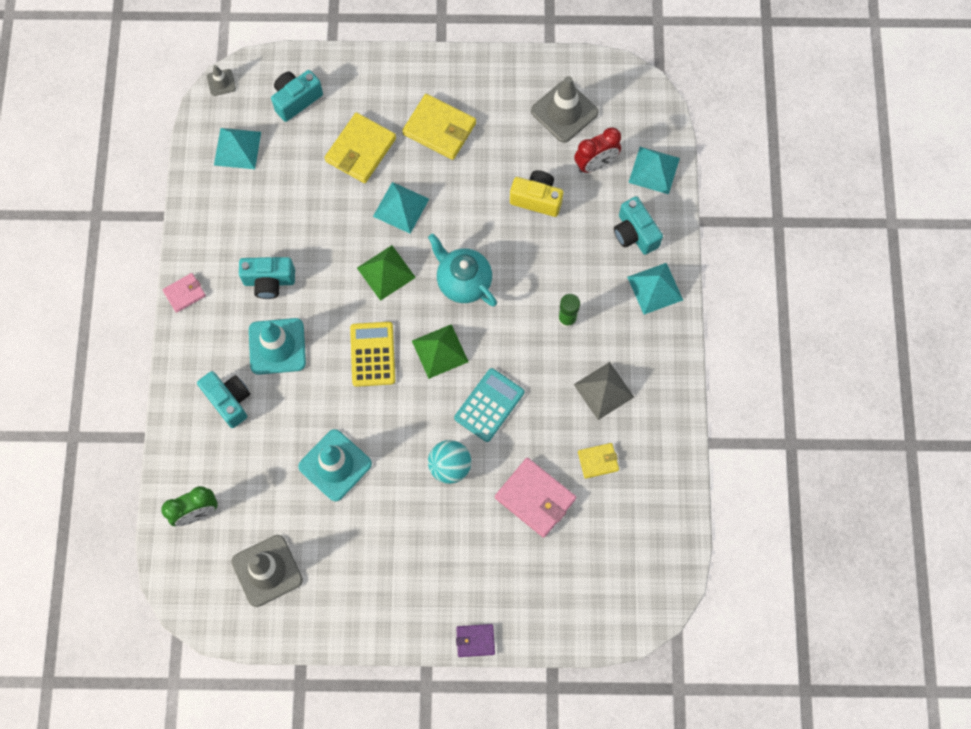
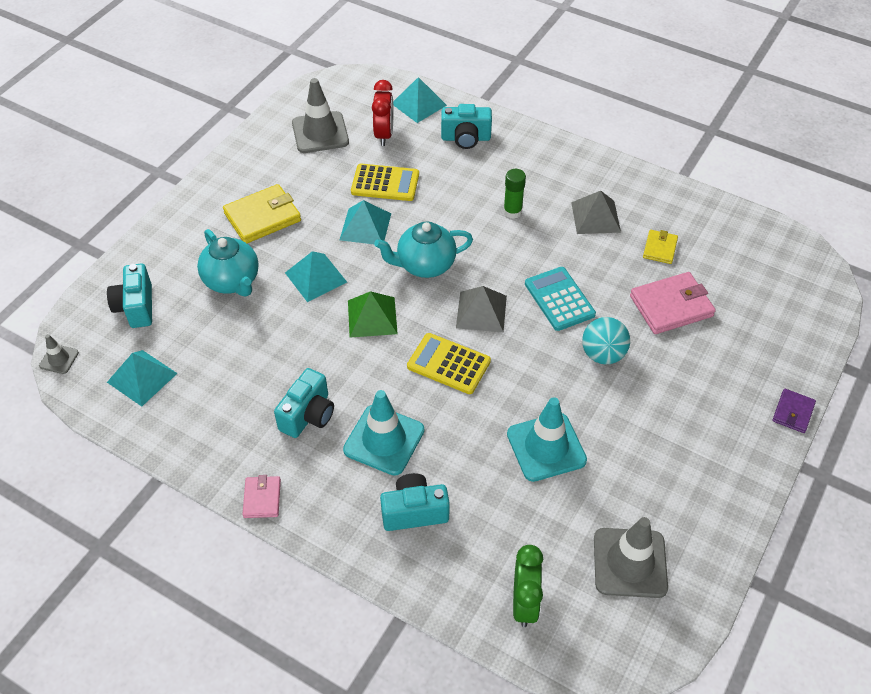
camera: 60 degrees left, 20 degrees down
(360, 150) = (232, 281): yellow wallet -> turquoise teapot
(440, 351) = (481, 311): green pyramid -> grey pyramid
(537, 199) = (385, 183): yellow camera -> yellow calculator
(655, 288) = (524, 147): turquoise pyramid -> turquoise pyramid (365, 226)

